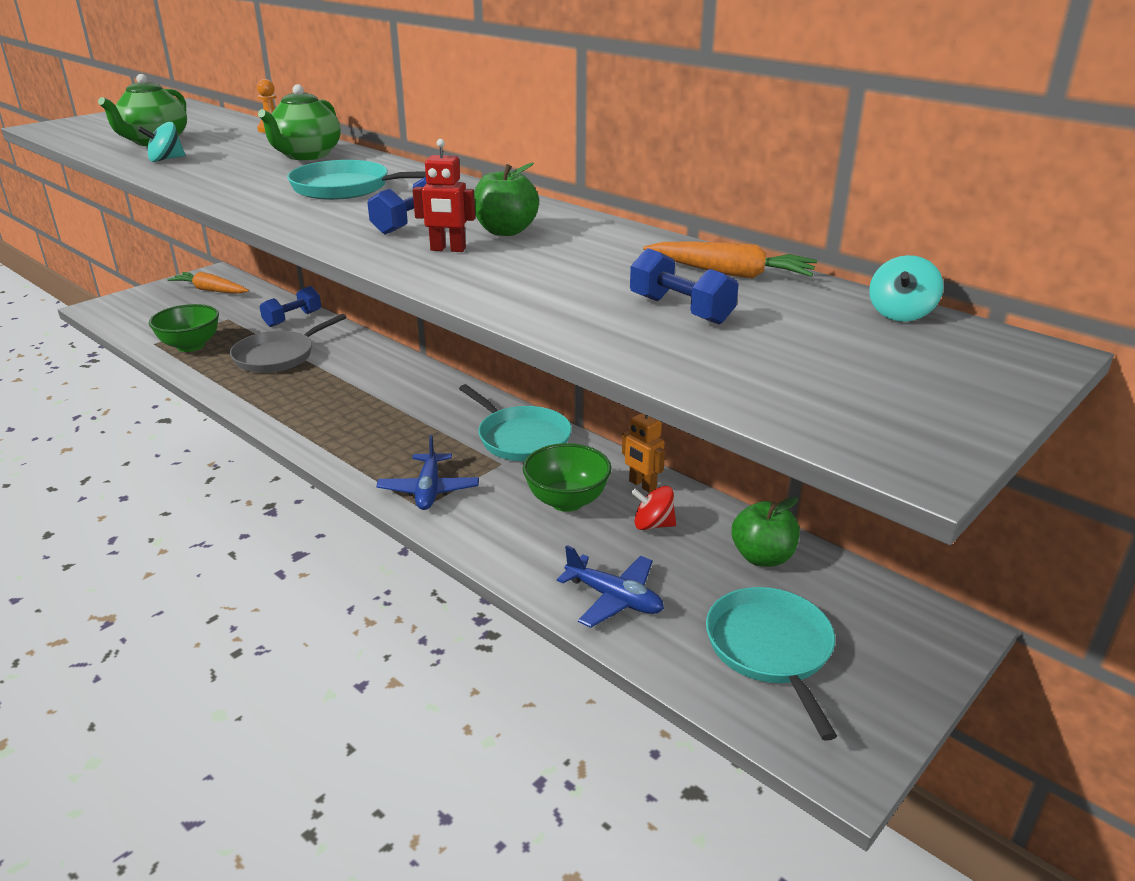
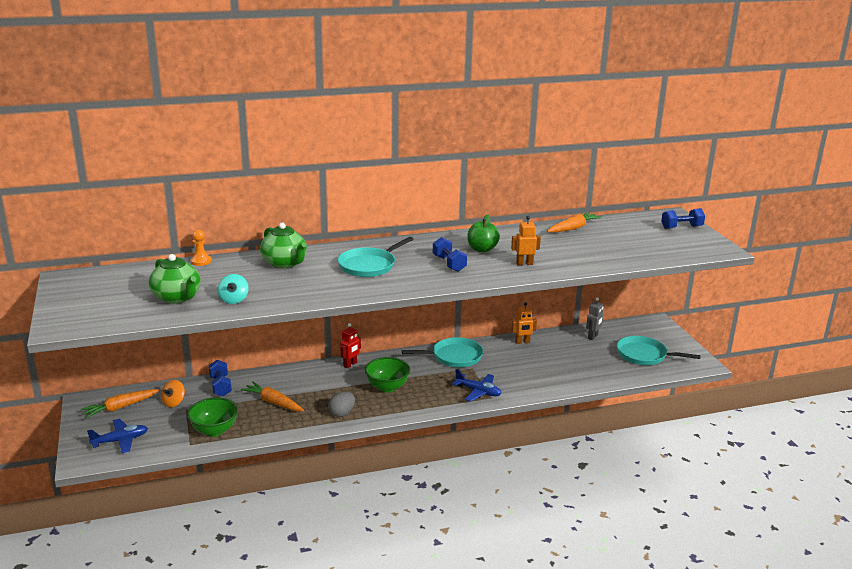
camera: 60 degrees left, 5 degrees down
(239, 309) = (173, 402): none -> orange spinning top
(278, 356) = (273, 402): grey pan -> orange carrot
(282, 404) = (342, 413): none -> grey egg
(448, 249) = (493, 264): red robot -> red robot (350, 364)
(482, 268) = (524, 263): none -> orange robot
(567, 501) = (519, 362): green bowl -> green bowl (387, 387)
(614, 598) = (594, 374): blue plane -> blue plane (120, 441)
(653, 525) = (553, 350): red spinning top -> none
(680, 310) = (600, 245): blue dumbbell -> blue dumbbell (681, 227)
(762, 557) = (593, 337): green apple -> grey robot
(900, 314) = (631, 218): turquoise spinning top -> none

